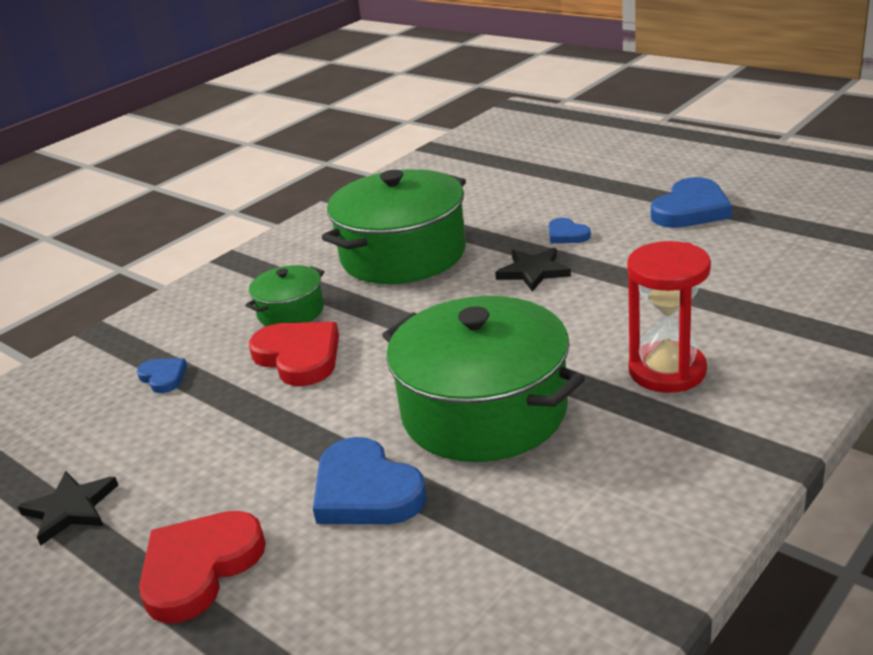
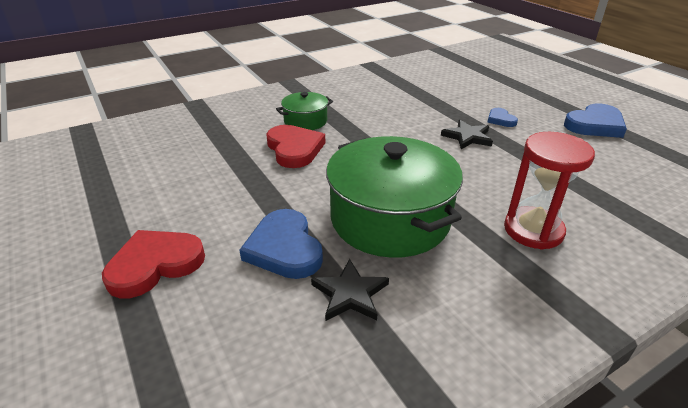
camera: 15 degrees right, 5 degrees up
(71, 509) = (112, 201): black star -> black star (350, 294)
(163, 377) = (212, 139): blue heart -> none
(403, 255) = (390, 106): green pot -> none

